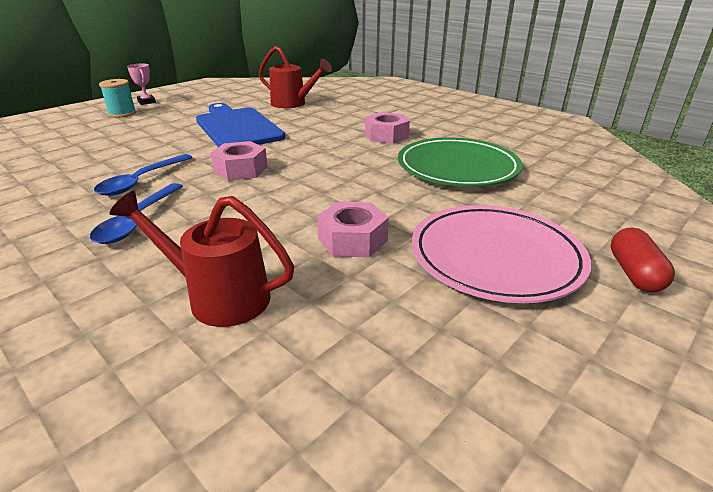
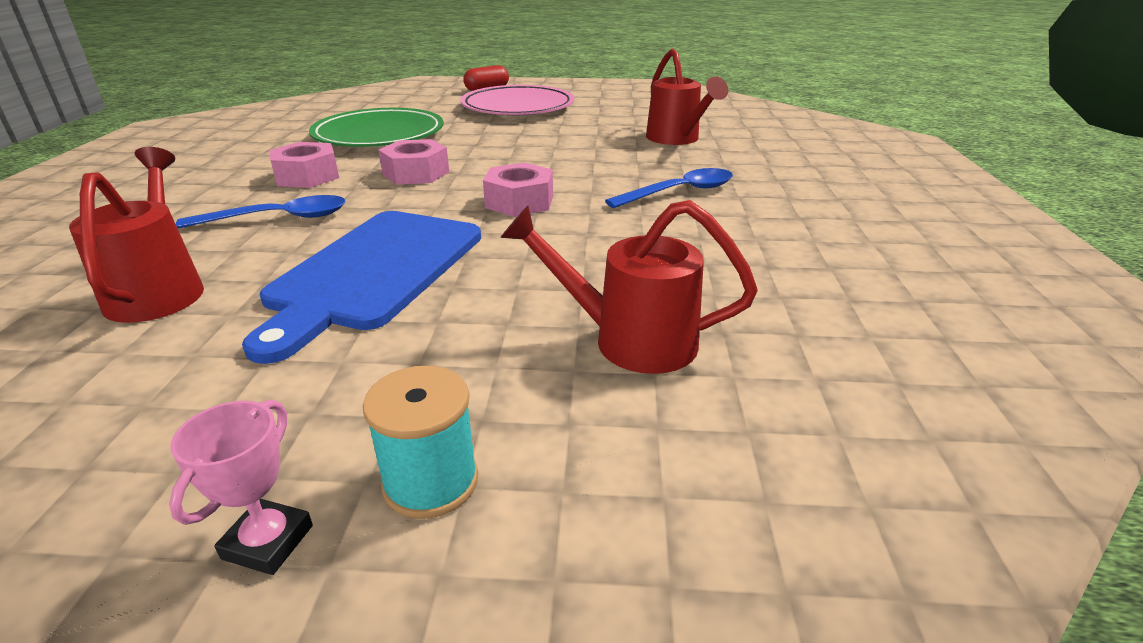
camera: 130 degrees left, 0 degrees up
(93, 146) = (629, 340): none -> red watering can
(141, 181) = (632, 231): blue spoon -> blue spoon (278, 218)
(352, 239) = (561, 132): pink nut -> pink nut (416, 173)

